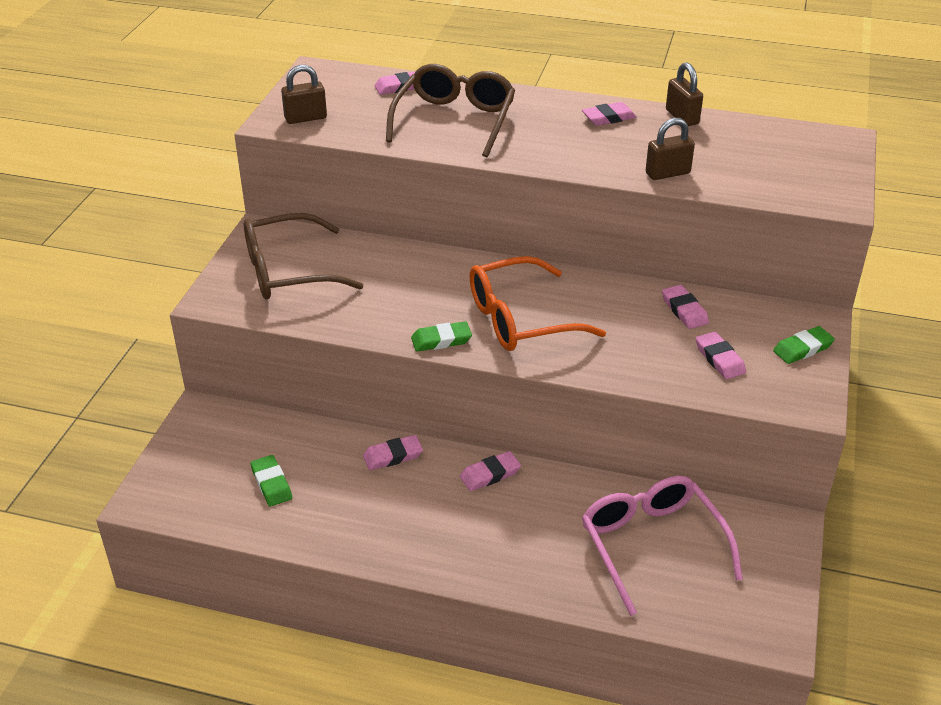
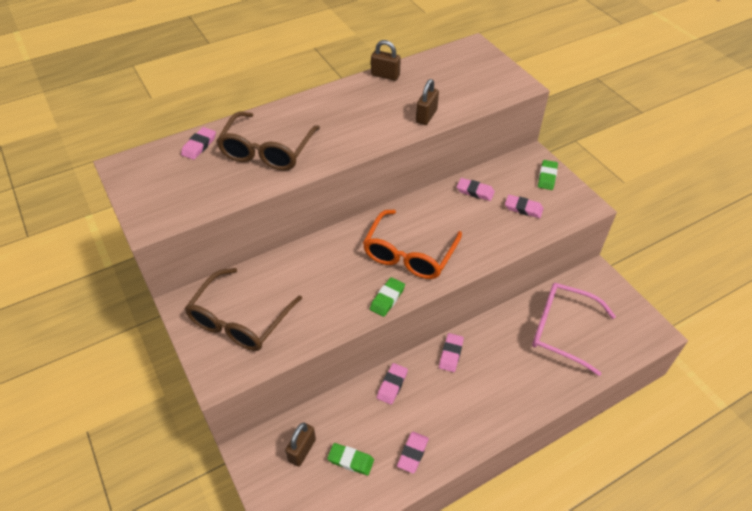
camera: 45 degrees left, 10 degrees up
(305, 118) = (167, 207): brown padlock -> brown padlock (302, 450)
(454, 121) = (267, 151): brown glasses -> brown glasses turned 135 degrees counterclockwise
(608, 118) = (349, 97): pink eraser -> pink eraser (412, 453)

